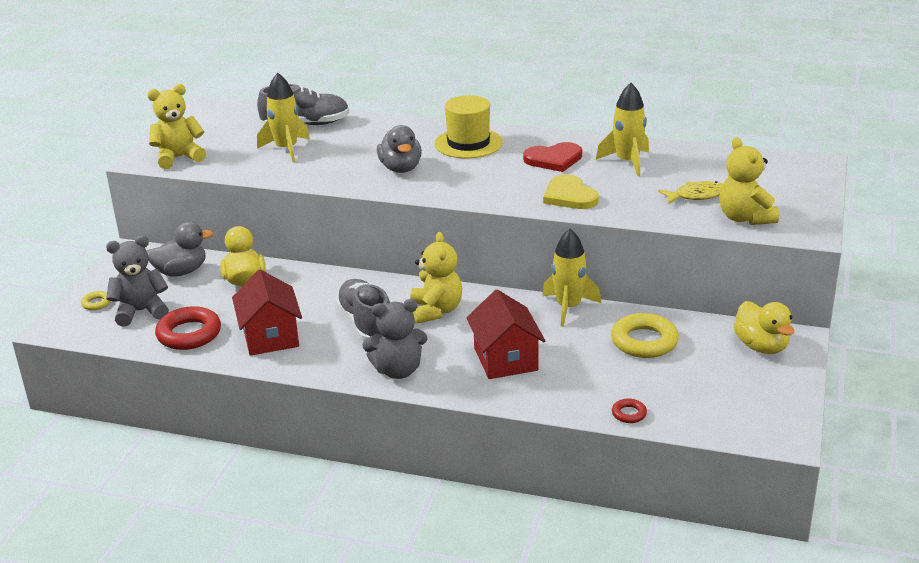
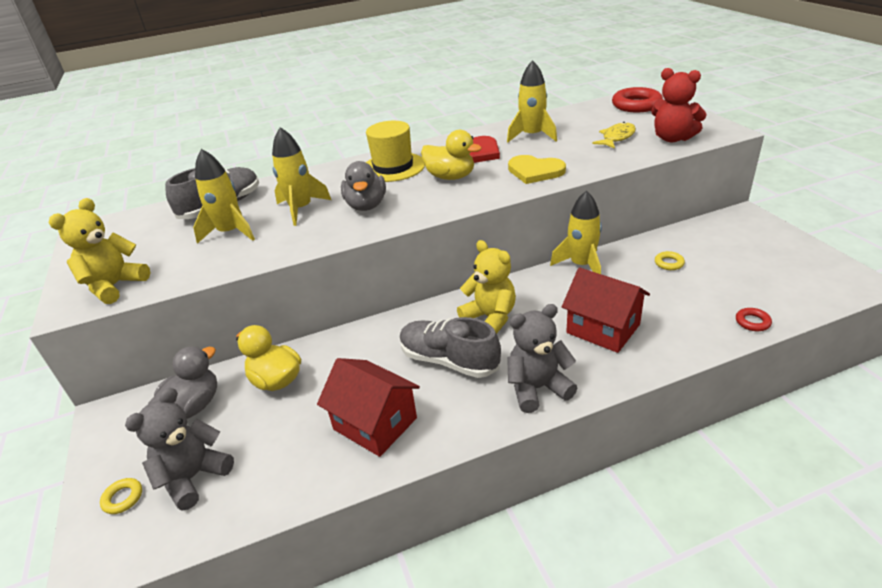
camera: 35 degrees left, 5 degrees up
(189, 334) = (282, 471): red ring -> red ring (636, 105)
(354, 151) = (301, 209): none -> yellow rocket
(398, 370) = (537, 388): grey teddy bear -> grey teddy bear turned 150 degrees counterclockwise
(401, 168) = (366, 206): grey duck -> grey duck turned 45 degrees clockwise
(644, 341) = (669, 263): yellow ring -> yellow ring, size x0.48
(745, 218) = (672, 138): yellow teddy bear -> red teddy bear
(761, 346) = (738, 230): yellow duck -> yellow duck (450, 177)

